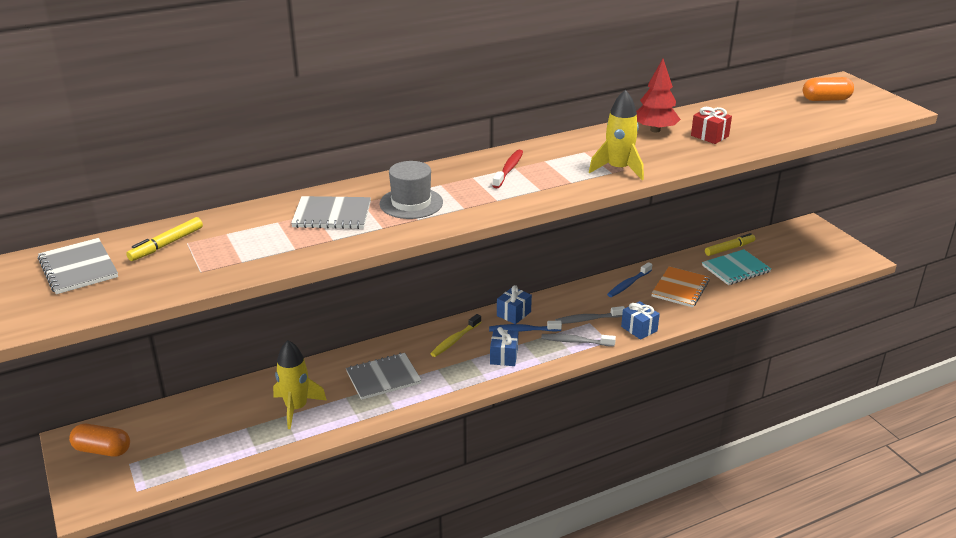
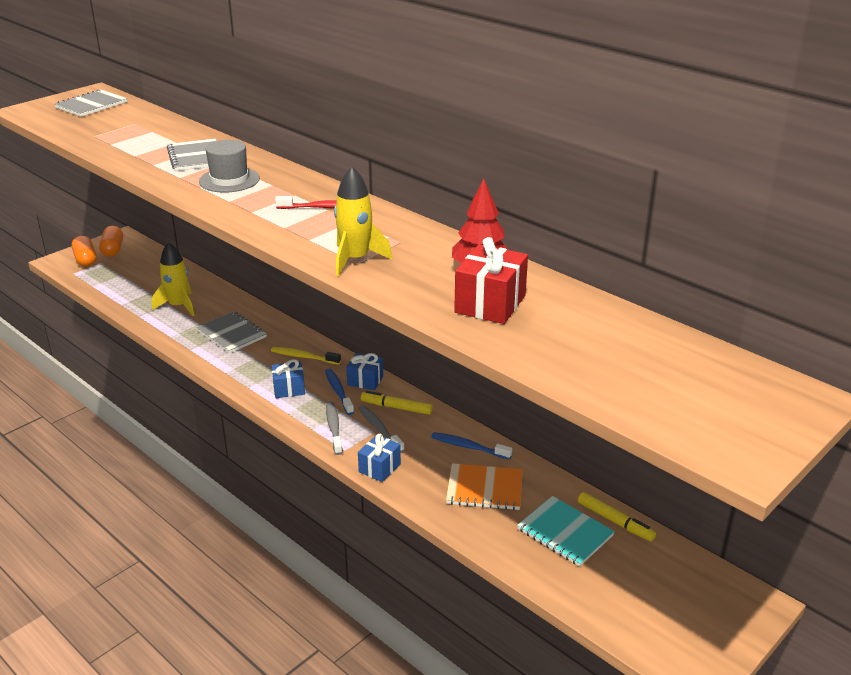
camera: 70 degrees right, 0 degrees up
(166, 244) = (130, 119): yellow marker -> yellow marker (396, 407)
(709, 136) = (490, 304): red gift -> red gift, size x1.56
(826, 99) = (709, 386): orange capsule -> orange capsule (86, 260)

